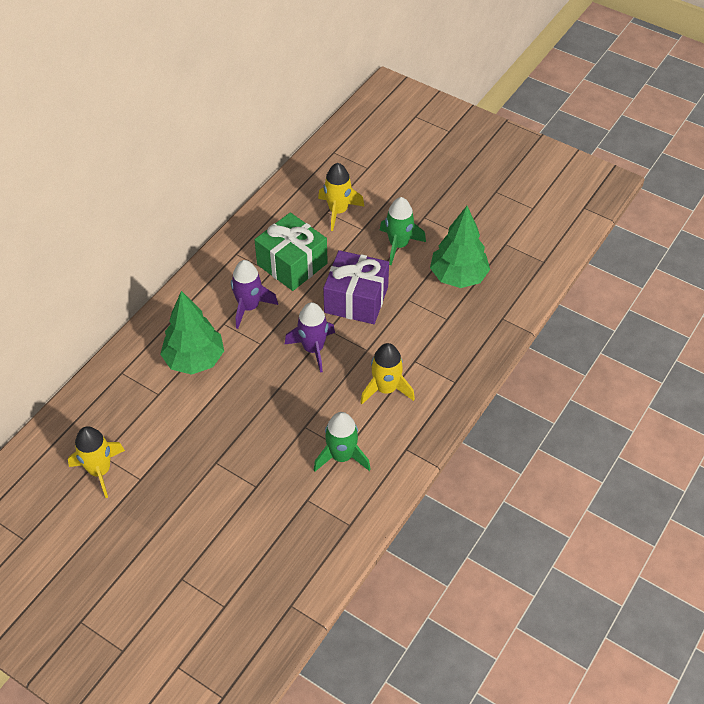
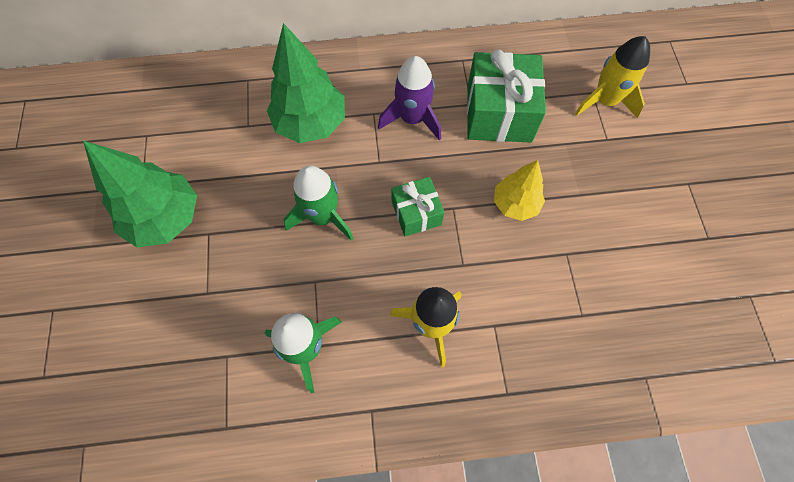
camera: 50 degrees right, 15 degrees up
(100, 470) = (128, 147): yellow rocket -> none
(313, 349) = (416, 213): purple rocket -> green gift
(356, 299) = (515, 204): purple gift -> yellow tree
(398, 245) = (625, 188): green rocket -> green rocket (323, 216)
(458, 277) = (650, 281): green tree -> green tree (165, 218)

